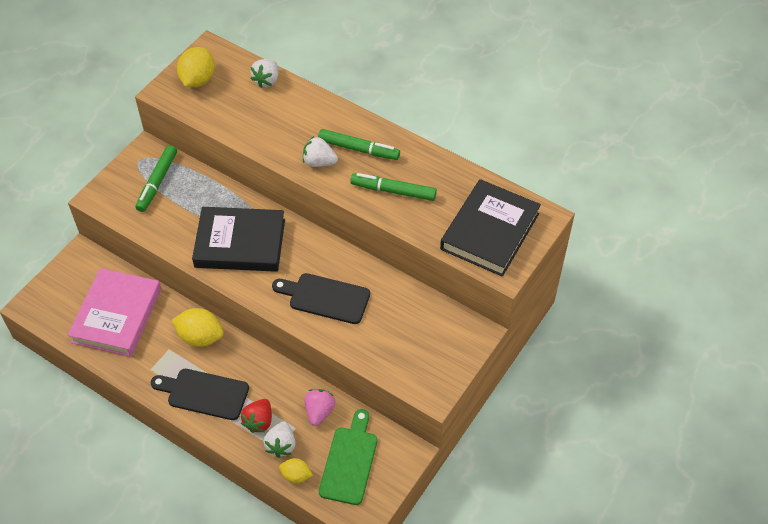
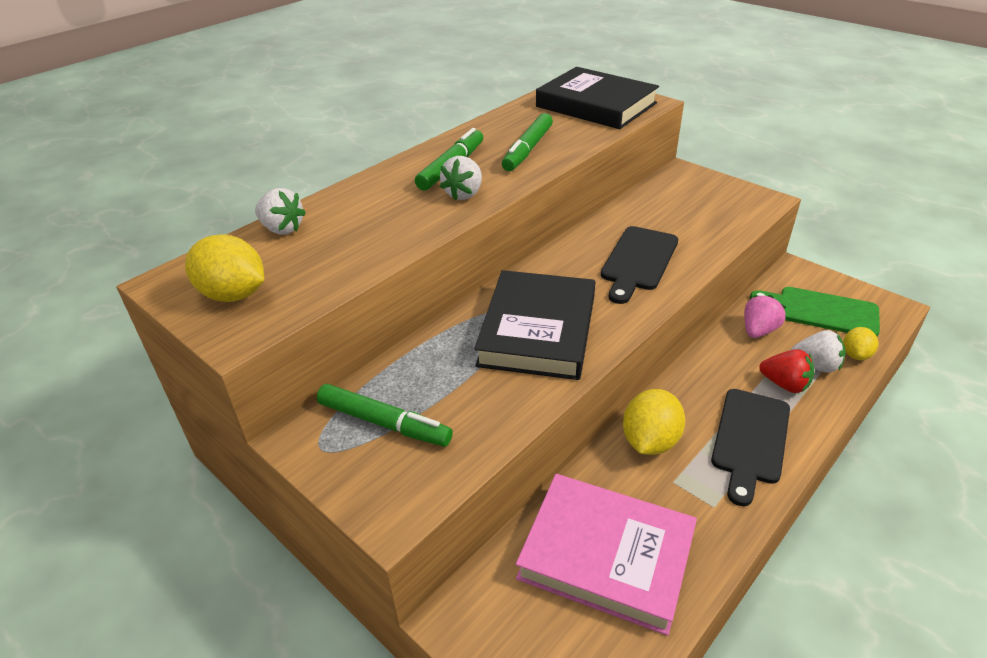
camera: 80 degrees left, 15 degrees down
(319, 412) = (758, 330): pink strawberry -> pink strawberry turned 105 degrees clockwise

